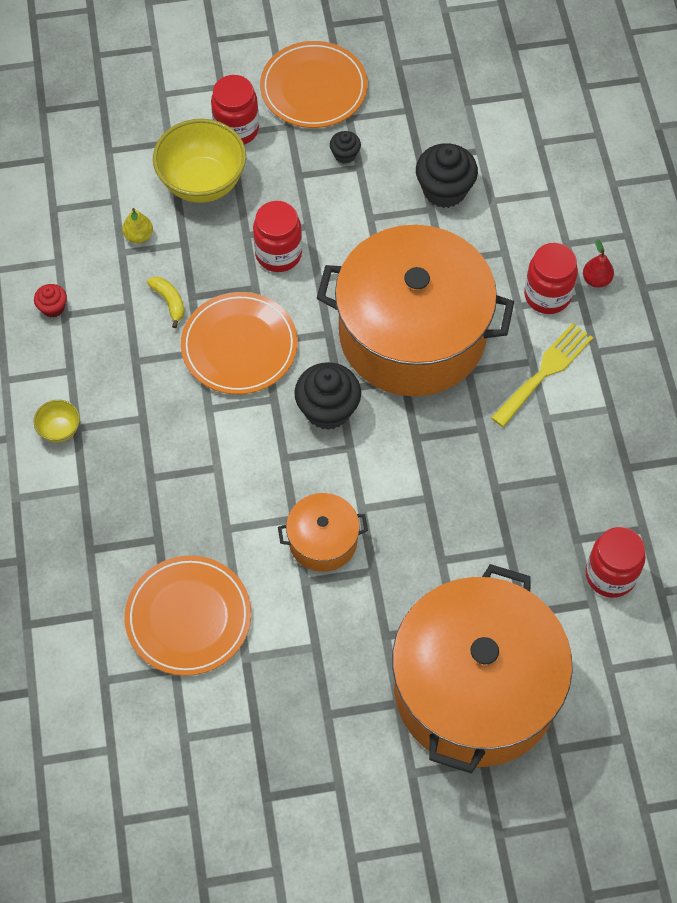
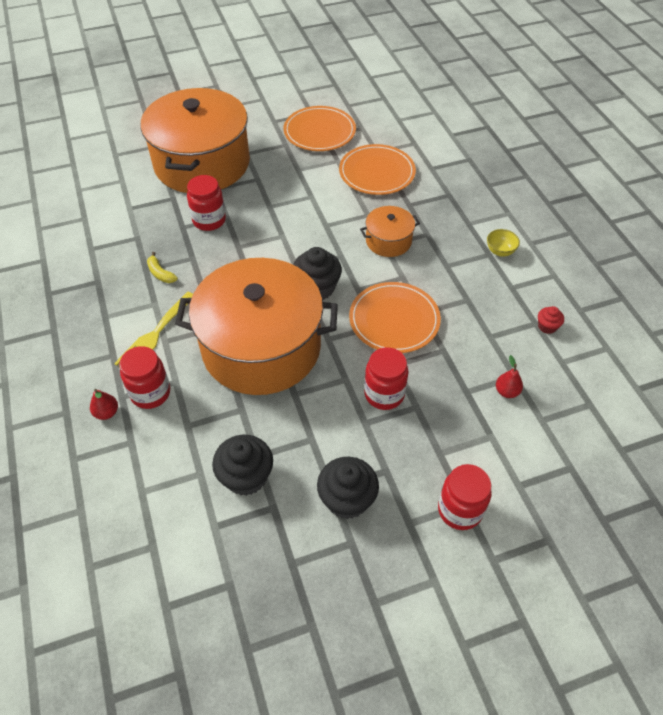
camera: 170 degrees right, 10 degrees down
(139, 236) = (506, 391): yellow pear -> red pear
(169, 302) = (459, 343): yellow banana -> yellow banana (160, 273)
(202, 183) = (471, 448): yellow bowl -> none
(313, 88) = (396, 574): orange plate -> orange plate (319, 132)
(323, 541) = (304, 216): orange pot -> orange pot (388, 241)
(345, 155) = (347, 499): black cupcake -> black cupcake, size x1.95
(610, 575) = (116, 222): red jar -> red jar (209, 220)

